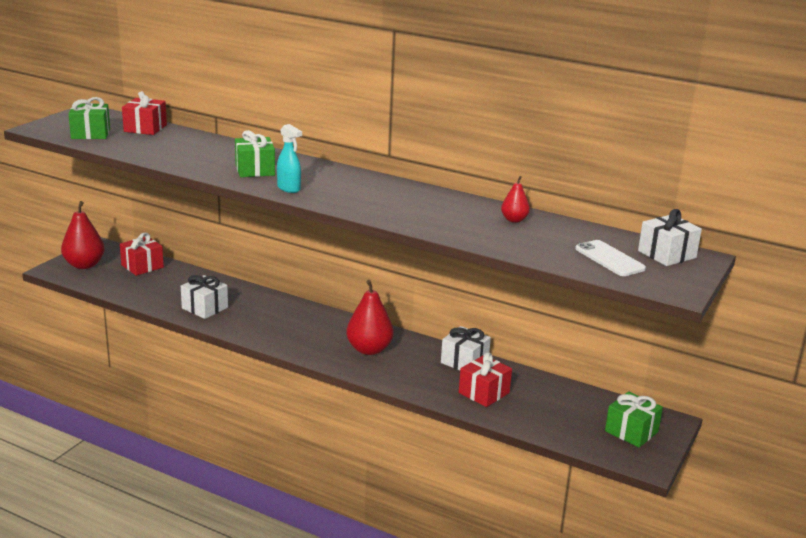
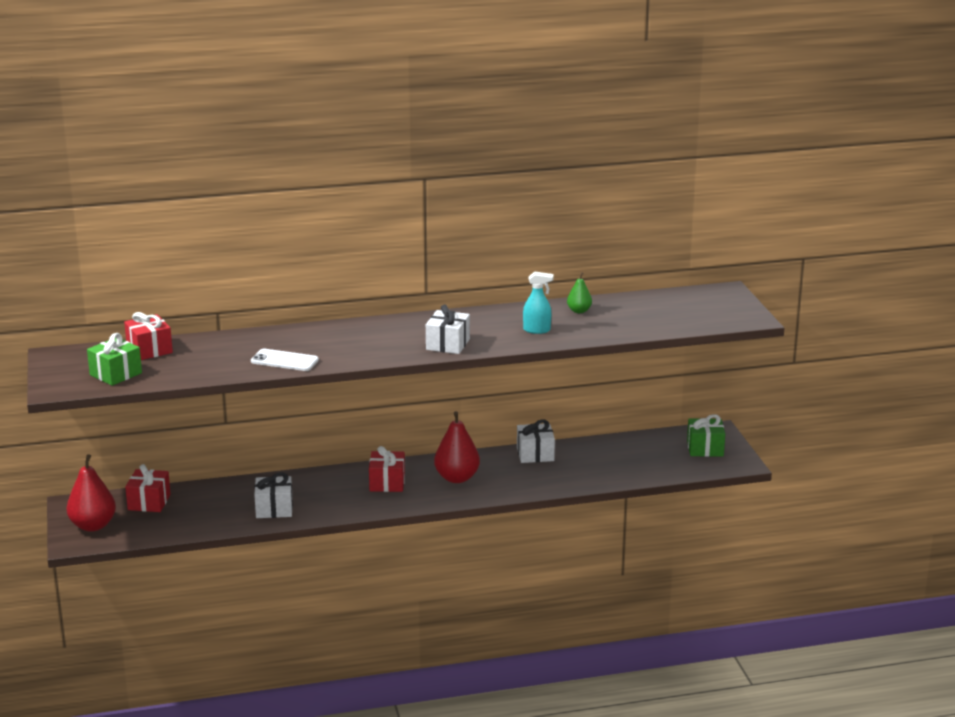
camera: 40 degrees left, 0 degrees up
(255, 170) = (327, 348): green gift -> none
(289, 188) = (387, 352): turquoise spray bottle -> turquoise spray bottle (537, 330)
(484, 393) = (582, 469): red gift -> red gift (387, 483)
(514, 220) = (579, 311): red pear -> green pear
(609, 259) = (682, 314): white phone -> white phone (284, 361)
(667, 254) = (706, 296): white gift -> white gift (448, 344)

